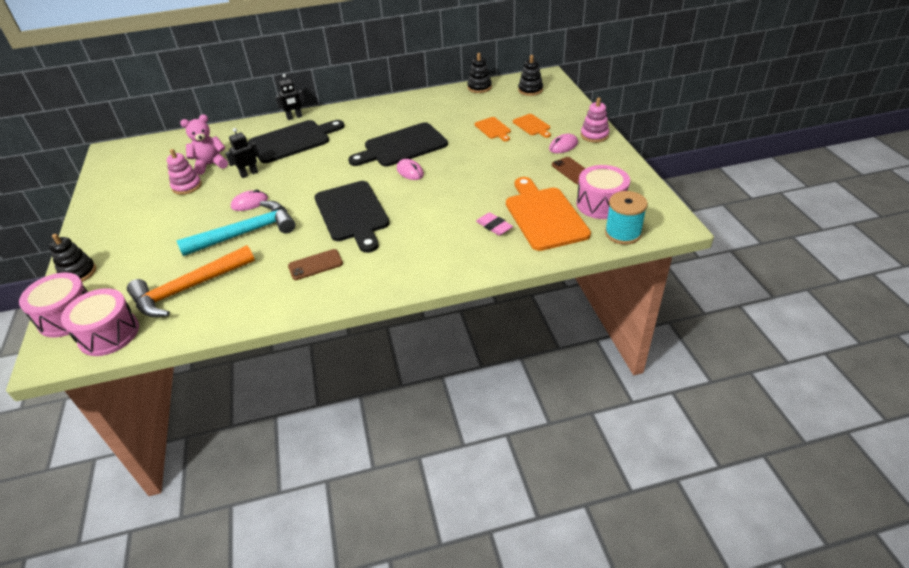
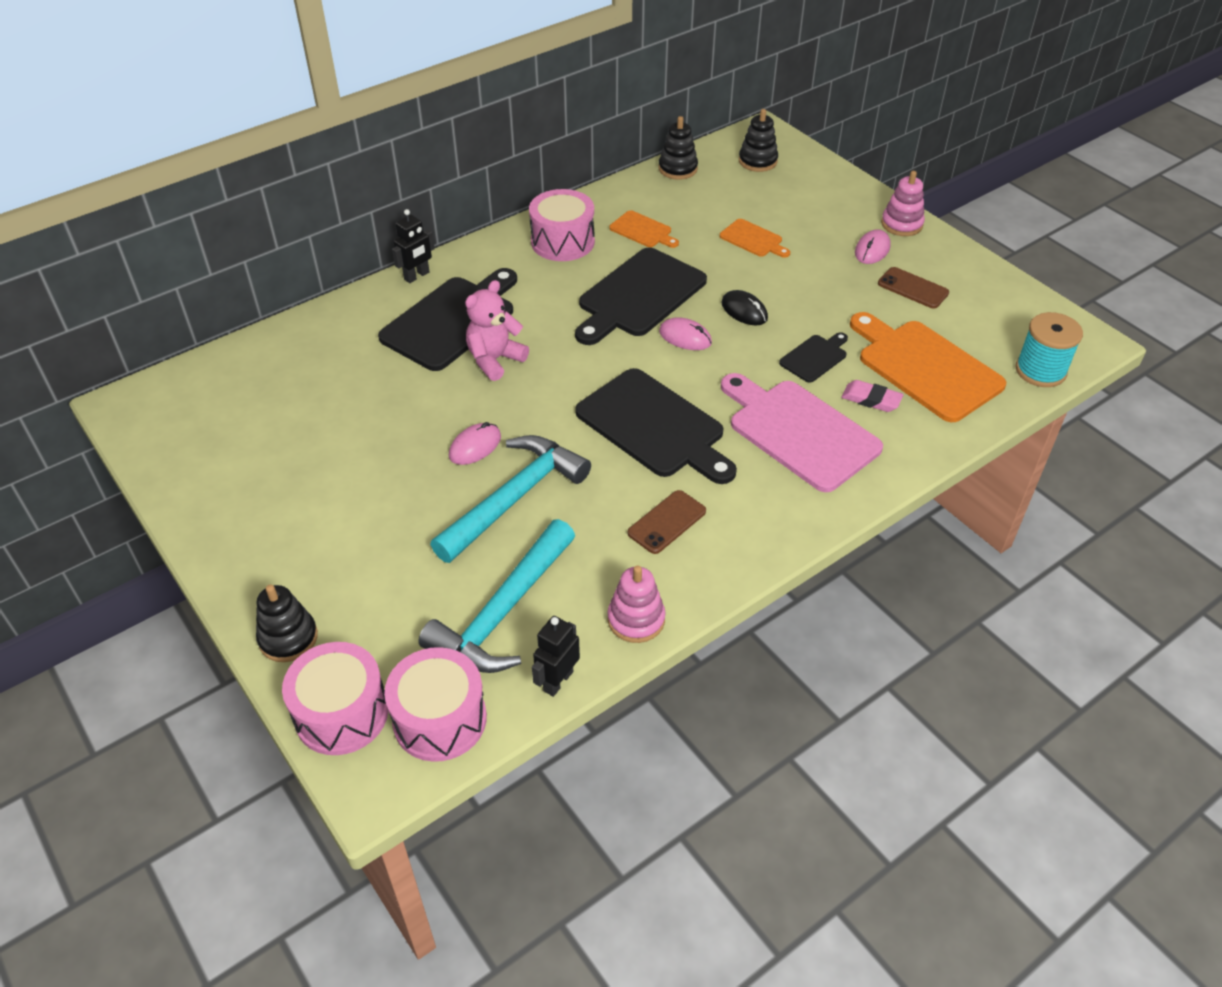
camera: 25 degrees left, 5 degrees up
(187, 186) = (338, 441): pink stacking toy -> pink stacking toy (636, 619)
(189, 288) = (503, 612): orange hammer -> turquoise hammer
(210, 165) = (345, 393): pink teddy bear -> pink teddy bear (495, 360)
(249, 174) = (428, 395): black robot -> black robot (558, 681)
(434, 234) = (799, 432): none -> pink cutting board
(456, 164) = (744, 311): none -> black mouse
(478, 197) = (815, 357): none -> black cutting board
(532, 126) = (805, 223): orange cutting board -> orange cutting board (643, 231)
(601, 204) = (984, 332): pink drum -> pink drum (562, 241)

